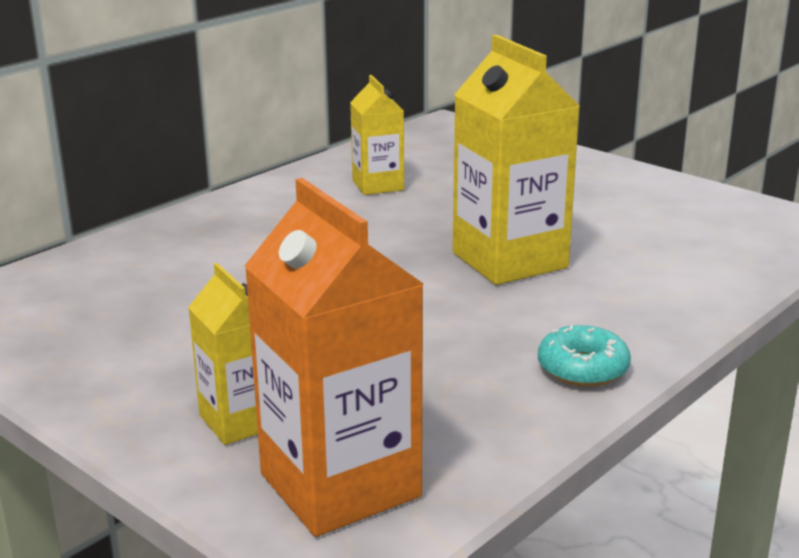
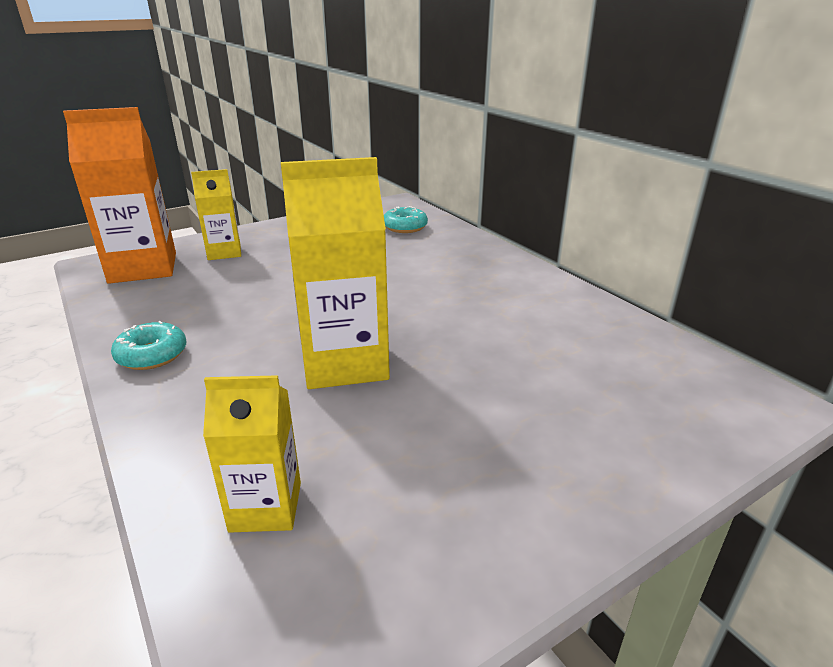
camera: 105 degrees right, 5 degrees up
(89, 285) = (405, 227): none -> turquoise donut
(378, 185) = (546, 326): yellow carton -> yellow carton (266, 507)

